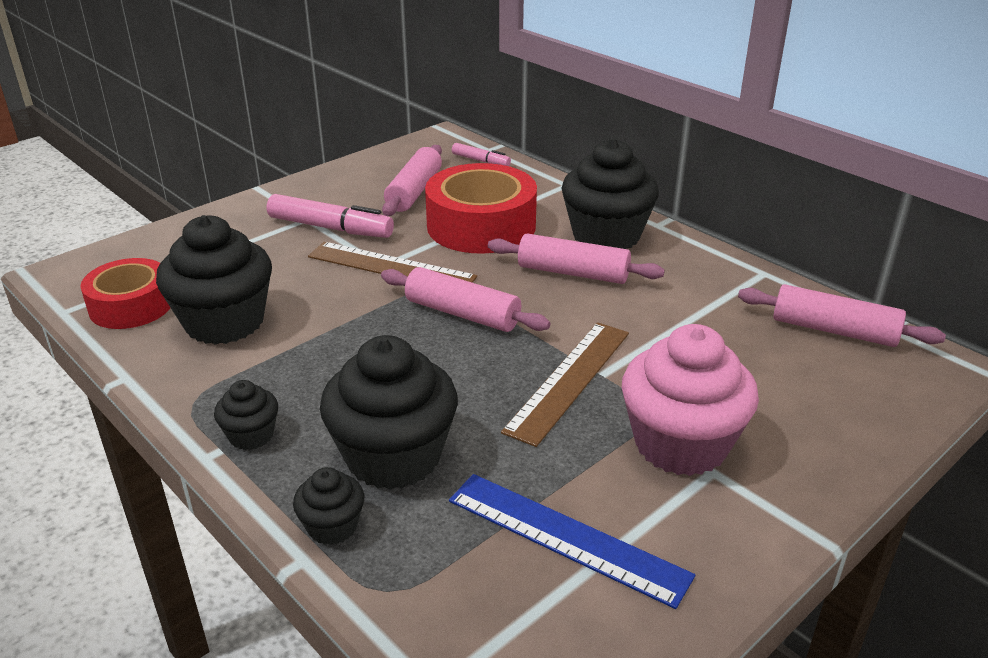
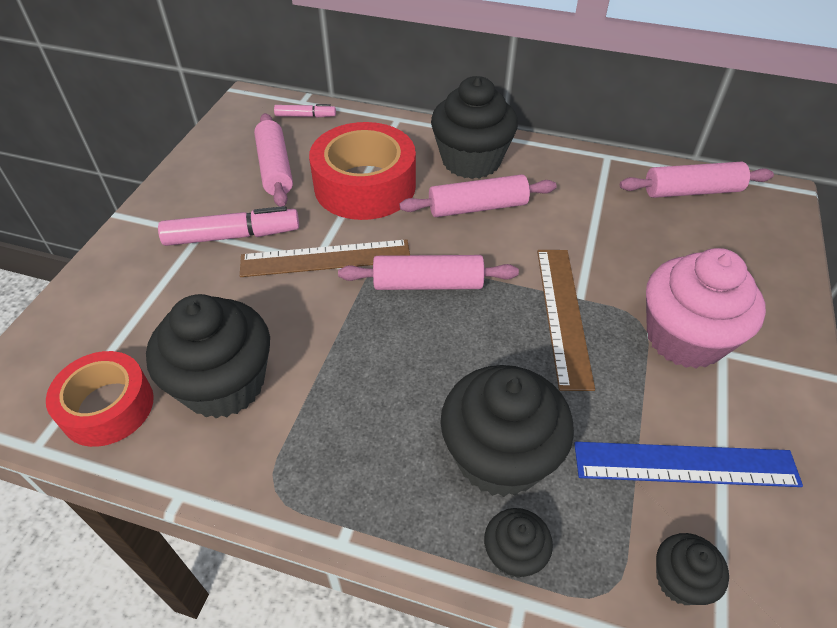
camera: 30 degrees left, 15 degrees up
(251, 435) = (362, 498): black cupcake -> black cupcake (680, 580)

